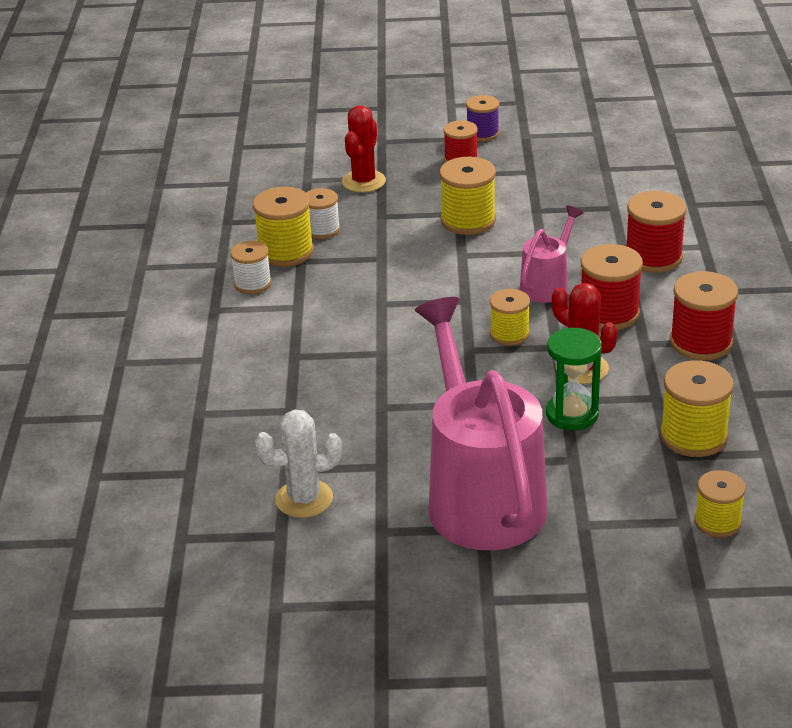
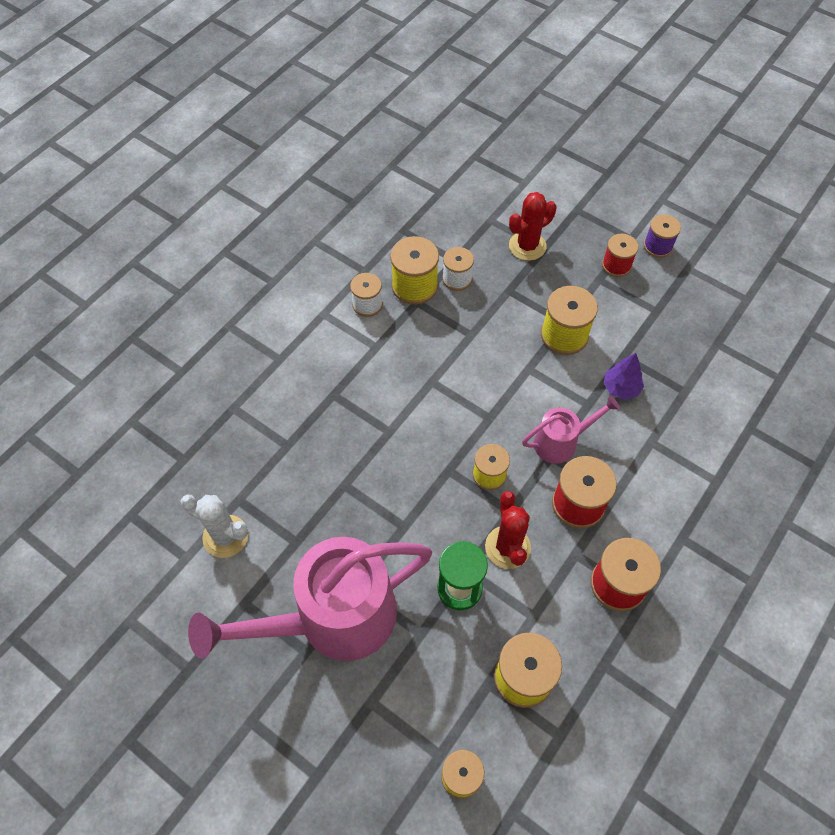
camera: 35 degrees right, 25 degrees up
(480, 495) = (331, 619): pink watering can -> pink watering can turned 135 degrees counterclockwise
(558, 229) = (621, 388): none -> purple tree
(653, 257) = (665, 467): red spool -> none

